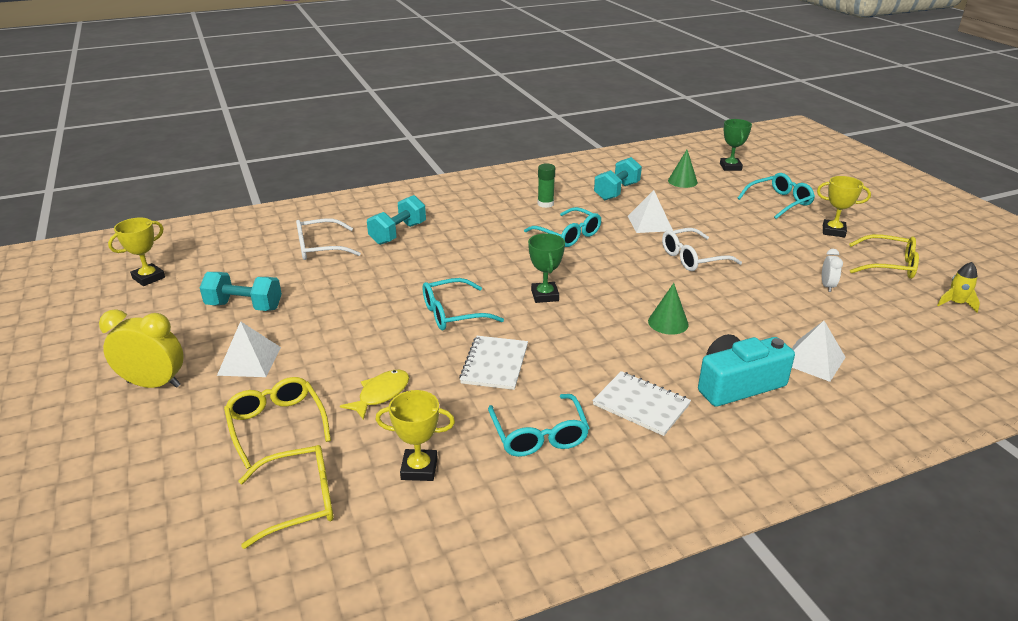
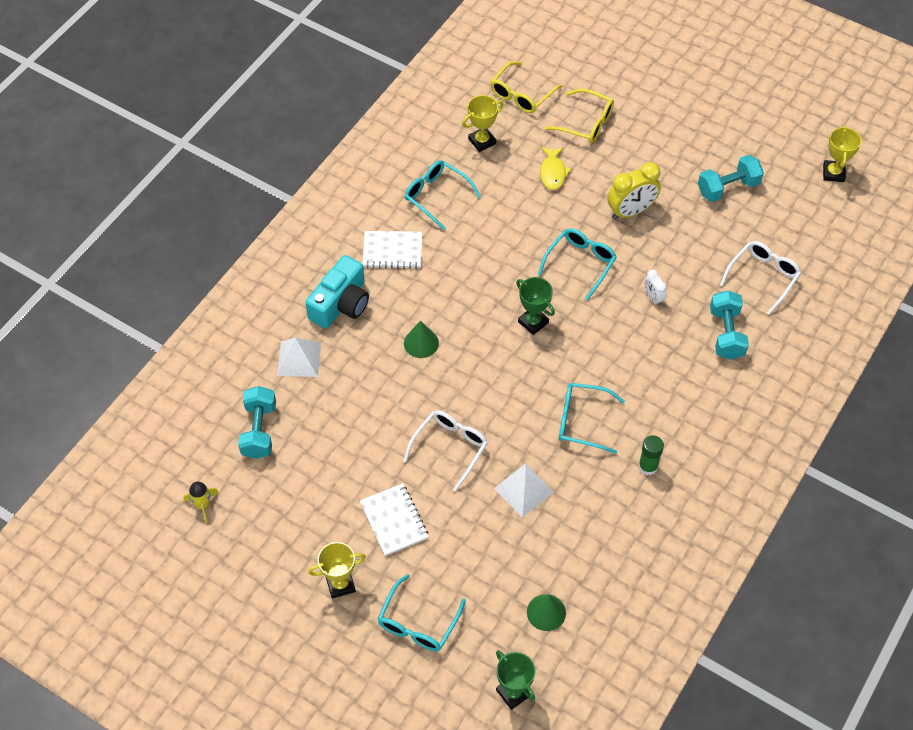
camera: 145 degrees right, 25 degrees up
(154, 384) = (689, 107): yellow clock -> yellow clock (631, 211)
(249, 361) = (660, 151): white pyramid -> none
(494, 364) = (508, 233): white notebook -> white notebook (394, 520)
(616, 191) = (599, 539): turquoise dumbbell -> turquoise dumbbell (259, 430)
(827, 286) = (317, 470): white clock -> white clock (653, 297)
(889, 265) = (271, 541): yellow glasses -> none

